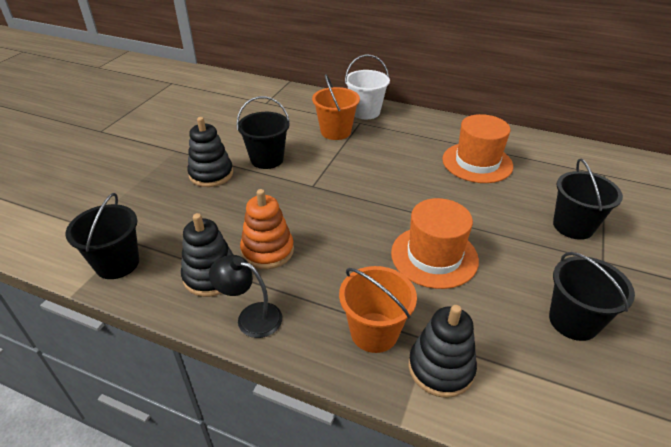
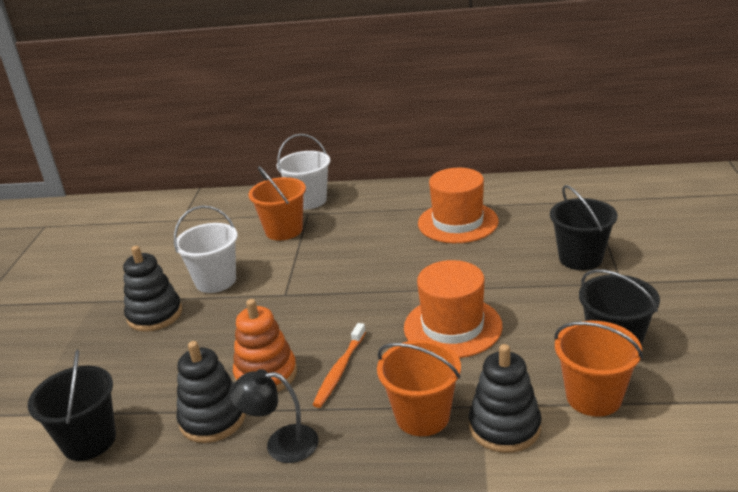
camera: 15 degrees left, 10 degrees down
(267, 159) = (215, 281): black bucket -> white bucket
(325, 266) = (339, 370): none -> orange toothbrush
(534, 367) = (593, 397): none -> orange bucket

